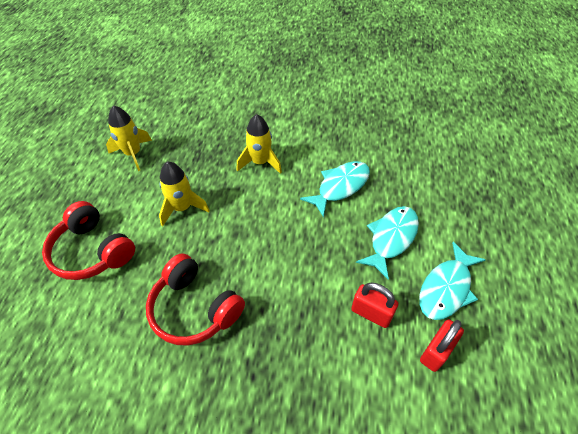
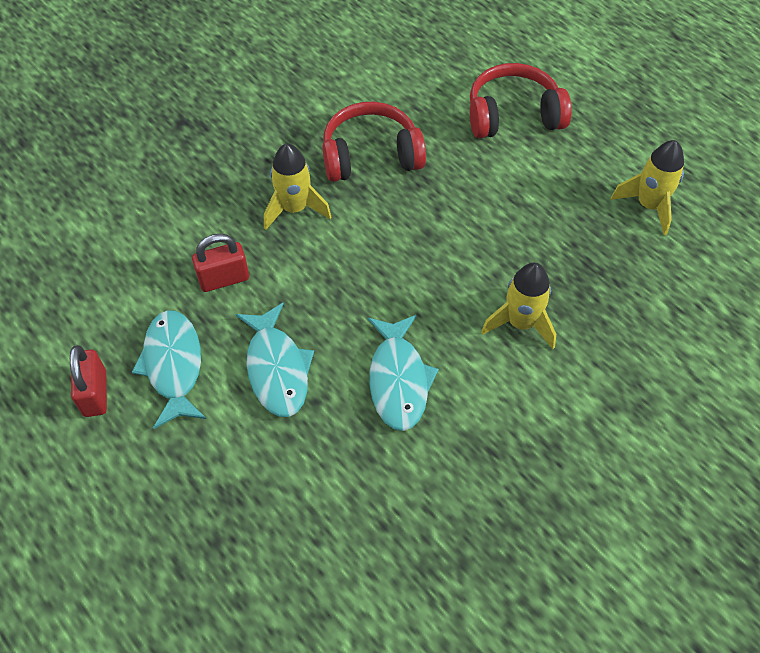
camera: 130 degrees right, 5 degrees up
(182, 208) = (509, 207): yellow rocket -> yellow rocket (294, 208)
(436, 352) = (138, 298): red padlock -> red padlock (95, 393)

